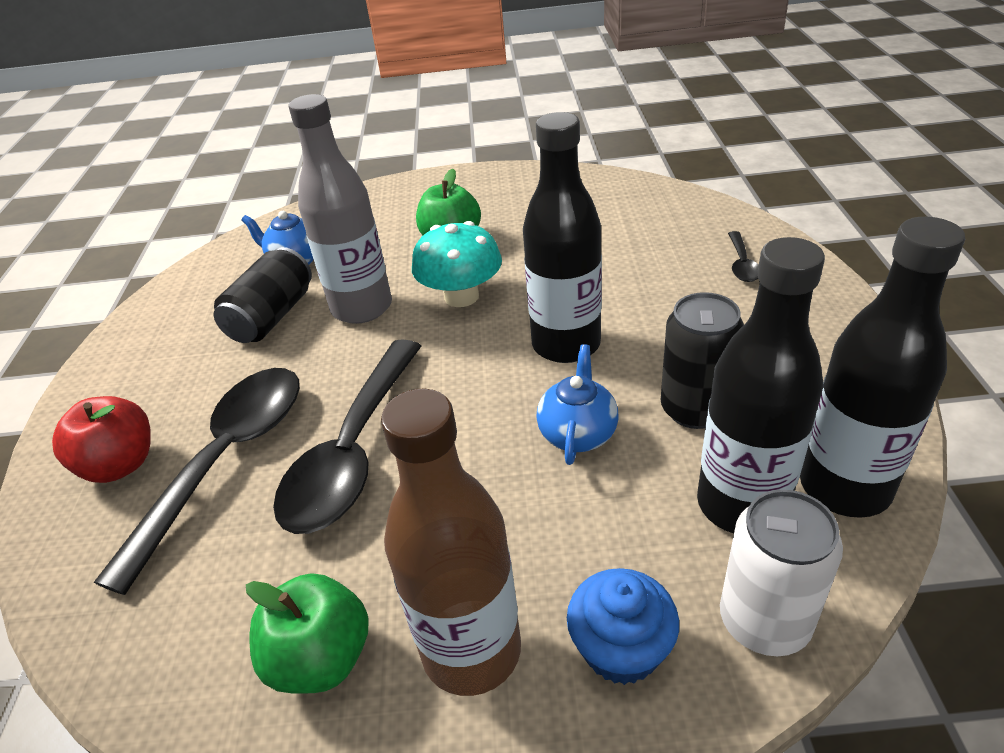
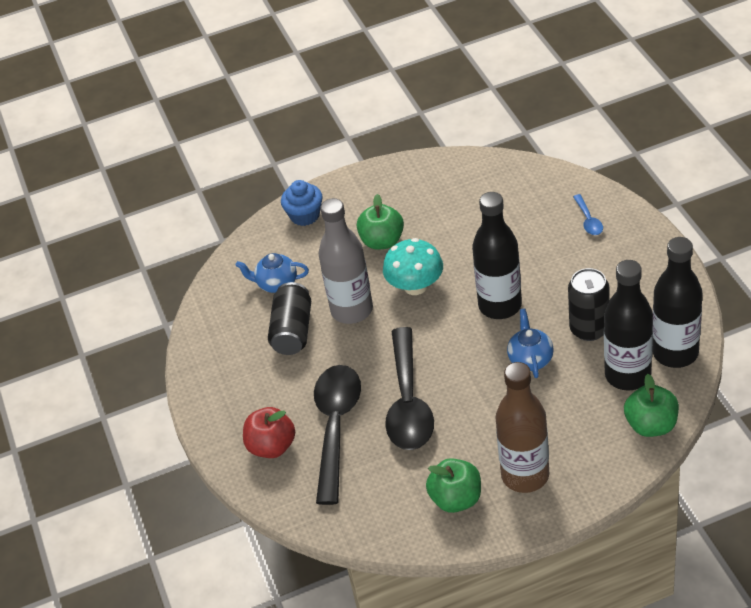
camera: 15 degrees left, 5 degrees up
(621, 648) = (592, 455): blue cupcake -> blue cupcake (305, 215)
(742, 264) = (588, 220): black spoon -> blue spoon
(764, 621) = (651, 425): white can -> green apple

